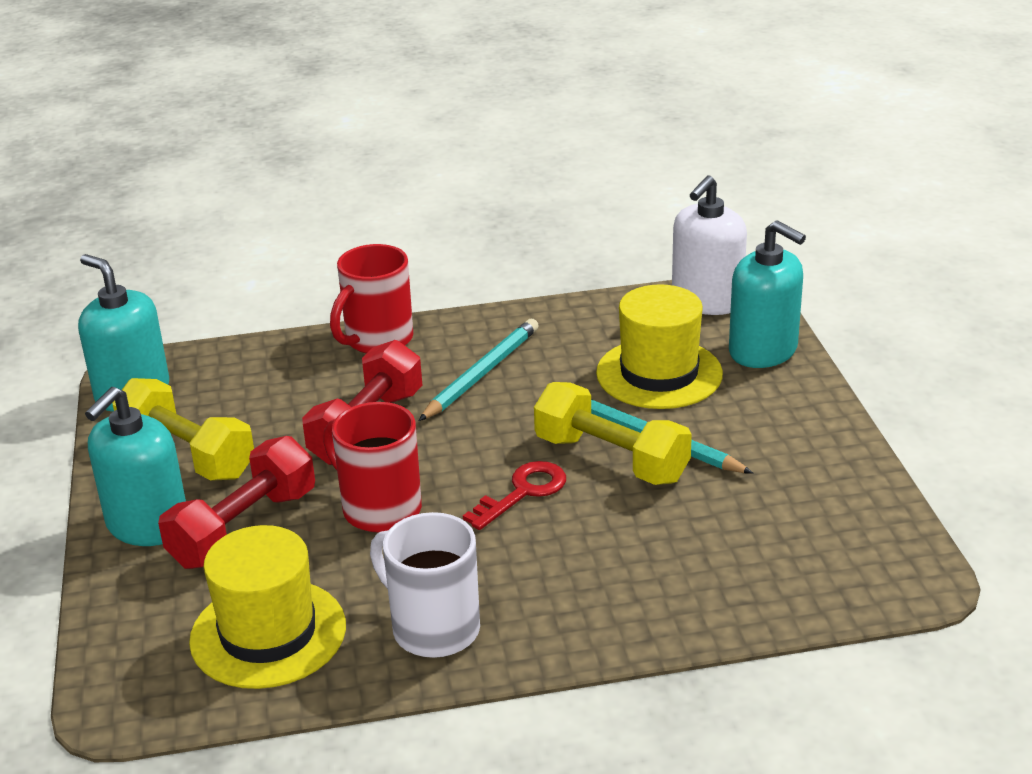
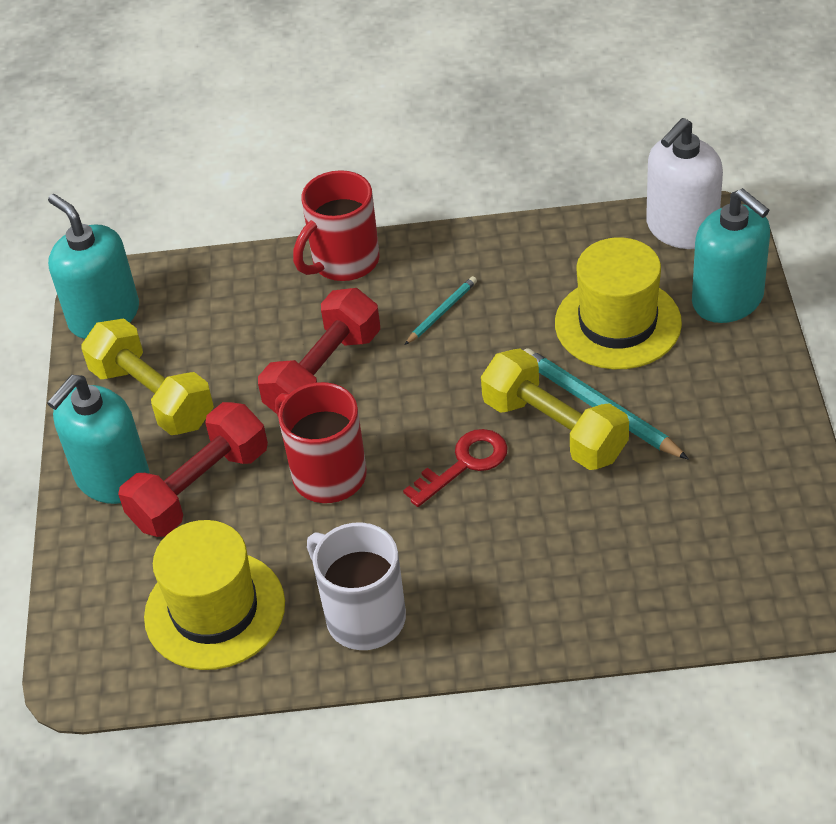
camera: 10 degrees right, 15 degrees up
(482, 374) = (442, 312): turquoise pencil -> turquoise pencil, size x0.55

